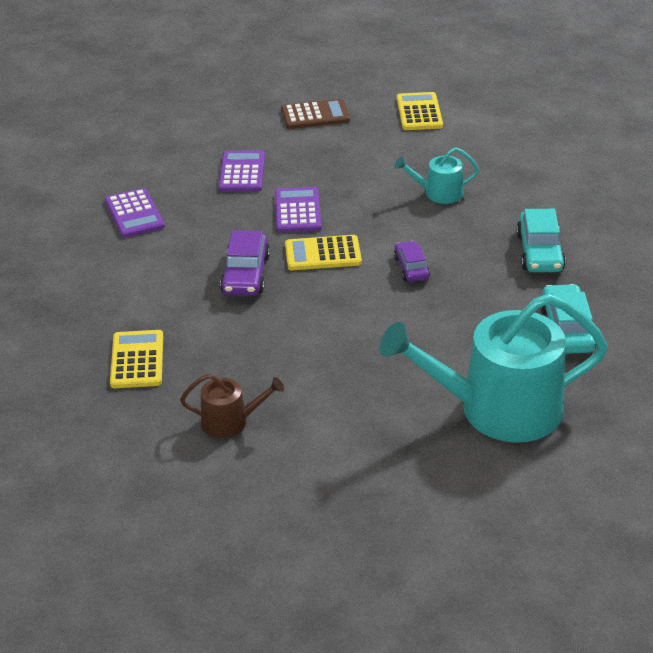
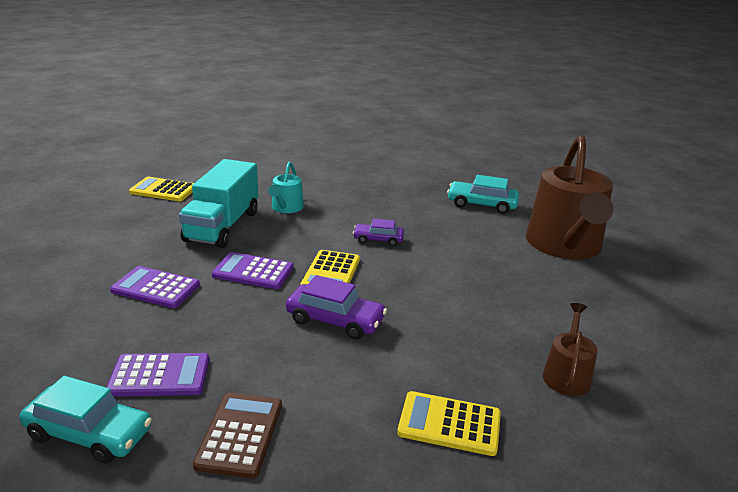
camera: 75 degrees left, 10 degrees down
(315, 115) = (105, 231): brown calculator -> brown calculator (240, 434)
(369, 169) = (222, 226): none -> turquoise truck
(498, 409) = (564, 246): turquoise watering can -> brown watering can
(539, 252) = (389, 192): turquoise car -> turquoise car (89, 433)

